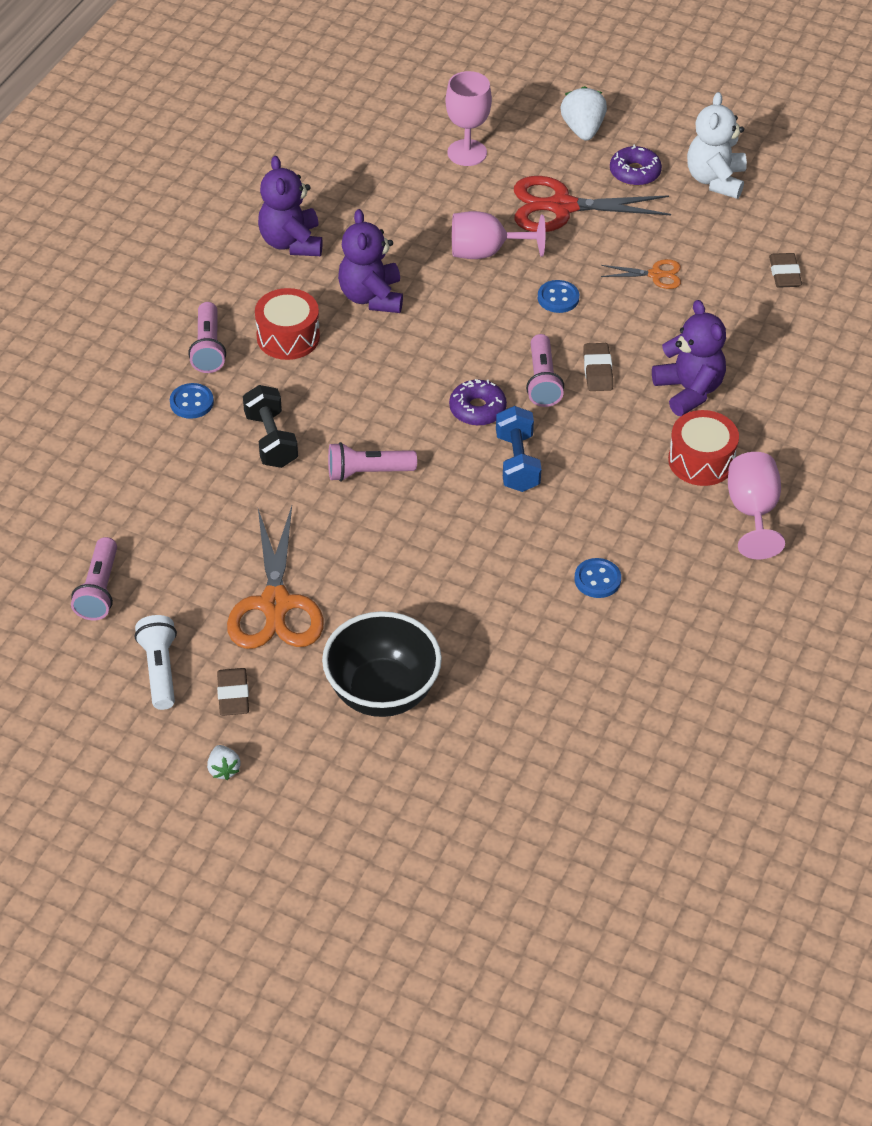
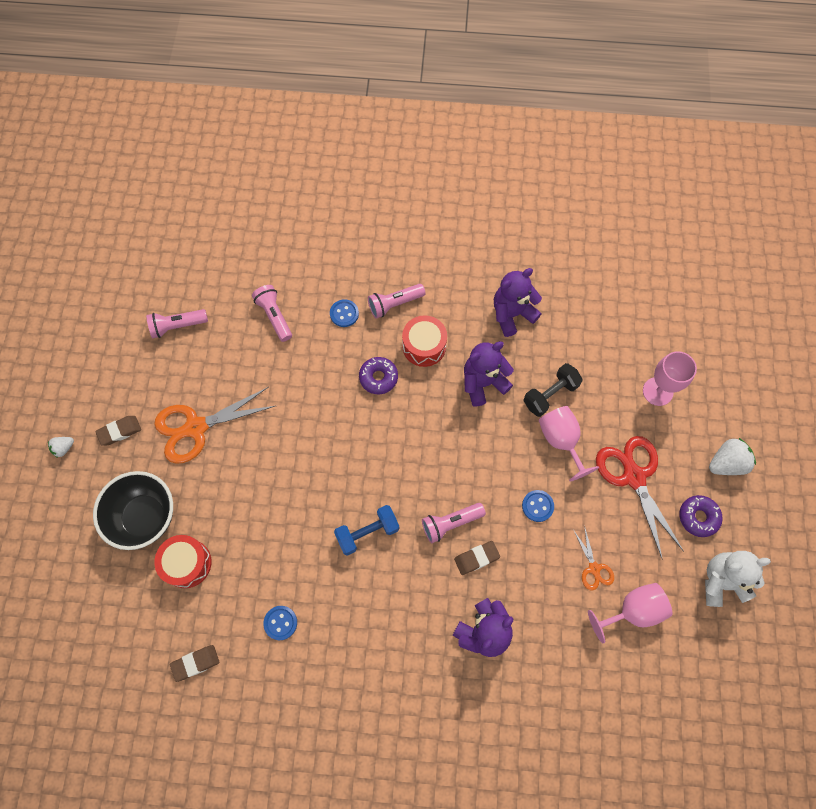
camera: 70 degrees right, 20 degrees up
(160, 670) = (127, 383): white flashlight -> none
(271, 440) = (330, 372): black dumbbell -> black dumbbell (550, 394)
(367, 472) = (323, 440): pink flashlight -> pink flashlight (274, 316)
(477, 409) = (406, 489): purple donut -> purple donut (378, 377)
(701, 461) = (417, 662): red drum -> red drum (187, 563)
(752, 512) = (380, 716): pink goblet -> pink goblet (632, 611)
(784, 274) = (641, 668): brown eraser -> brown eraser (195, 663)

